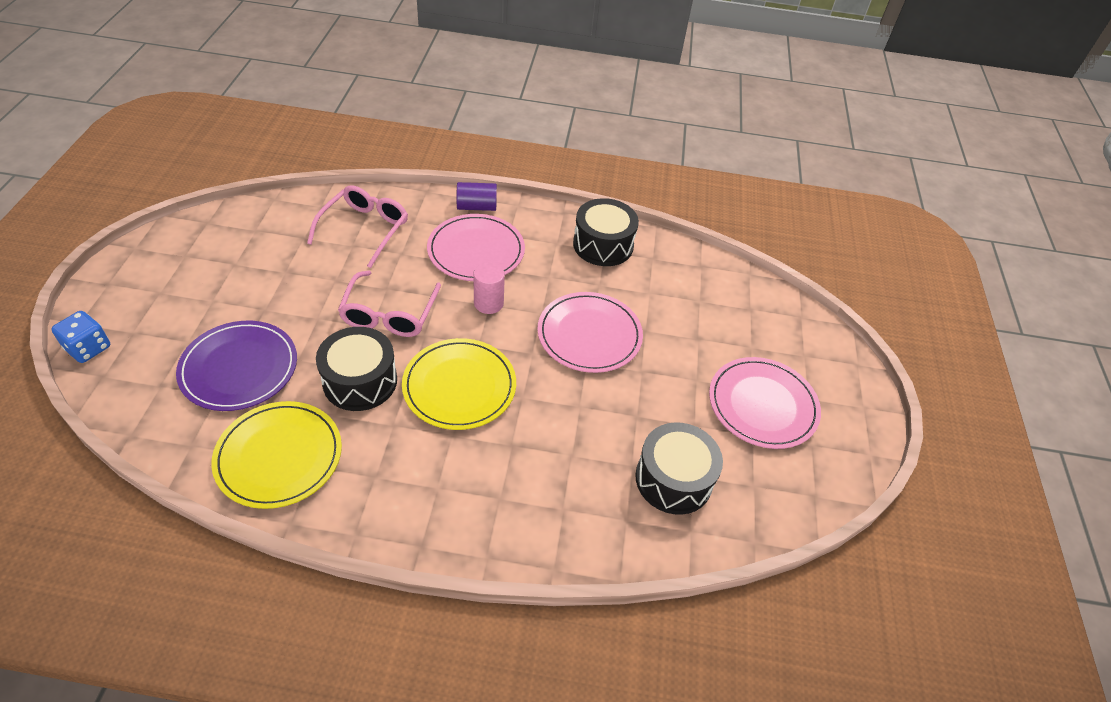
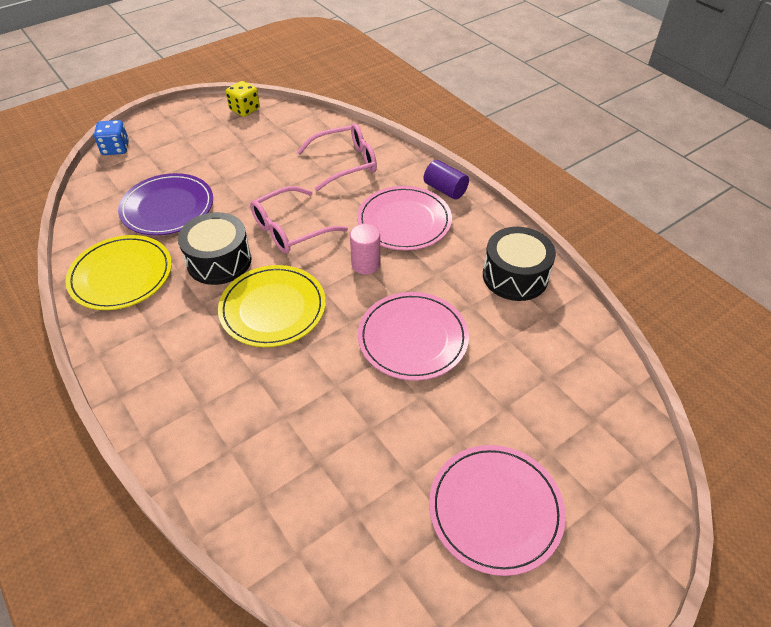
camera: 50 degrees right, 0 degrees up
(192, 230) = (245, 109): none -> yellow dice
(673, 479) = (335, 501): black drum -> none

